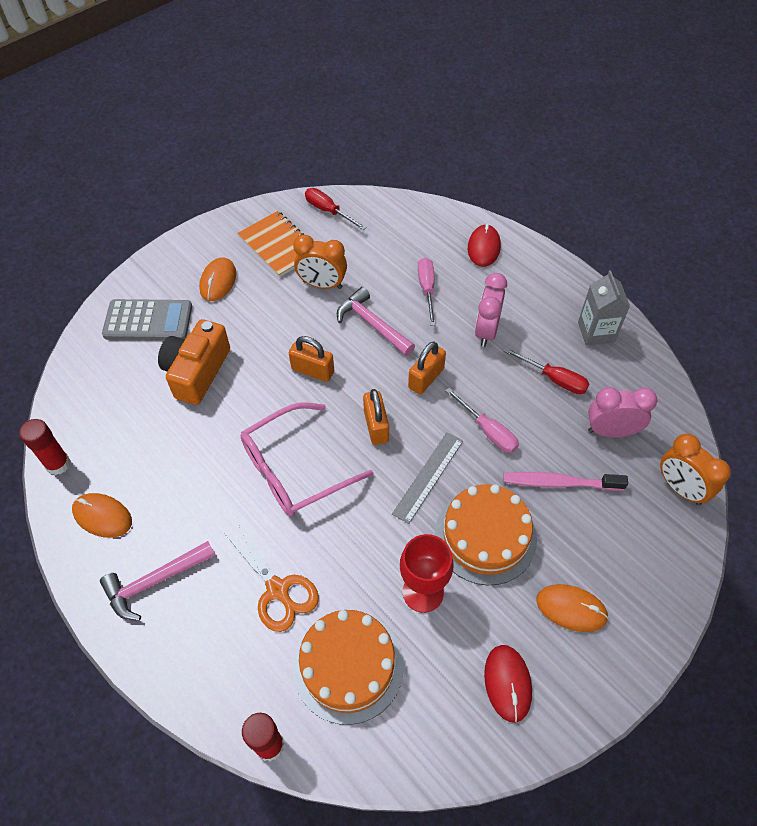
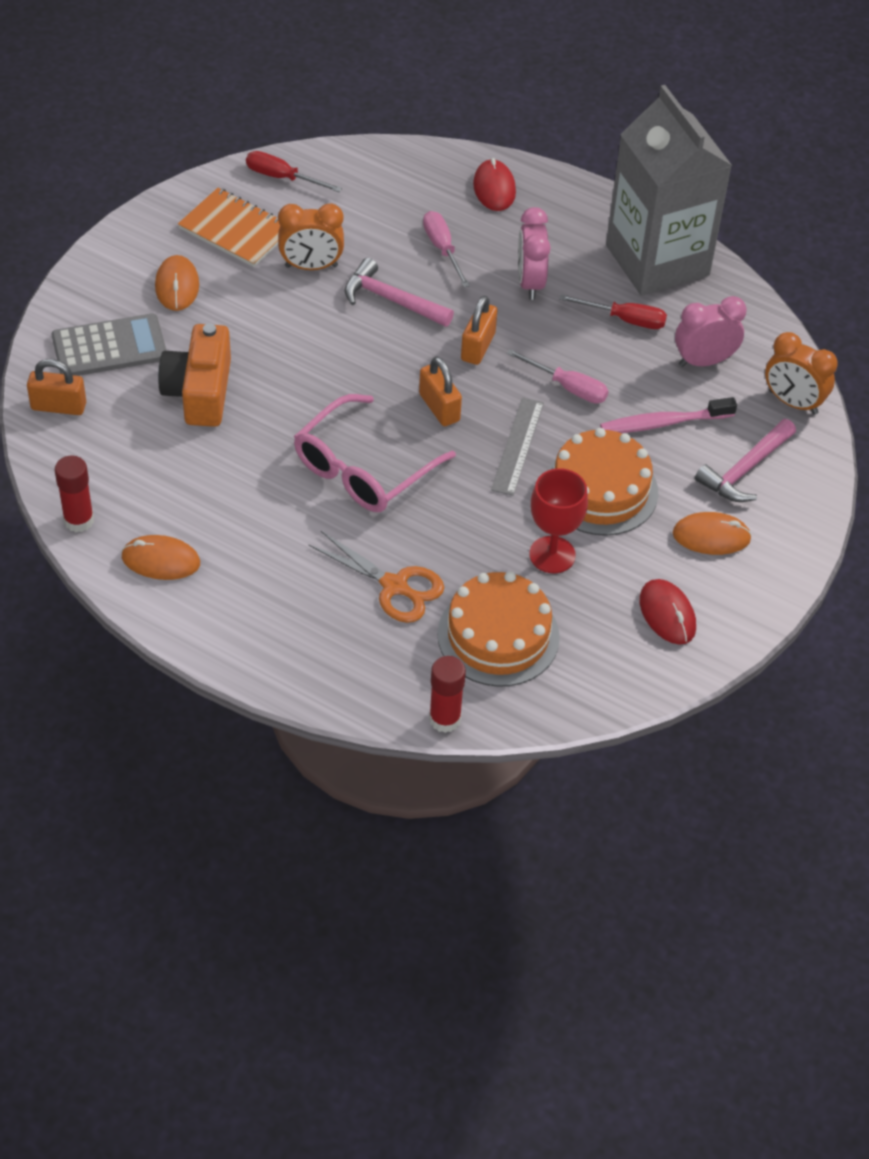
camera: 20 degrees left, 5 degrees down
(154, 582) = (253, 609): pink hammer -> pink hammer (745, 470)
(312, 370) = (340, 364): orange padlock -> orange padlock (58, 406)
(596, 332) = (657, 260): grey carton -> grey carton, size x2.13

